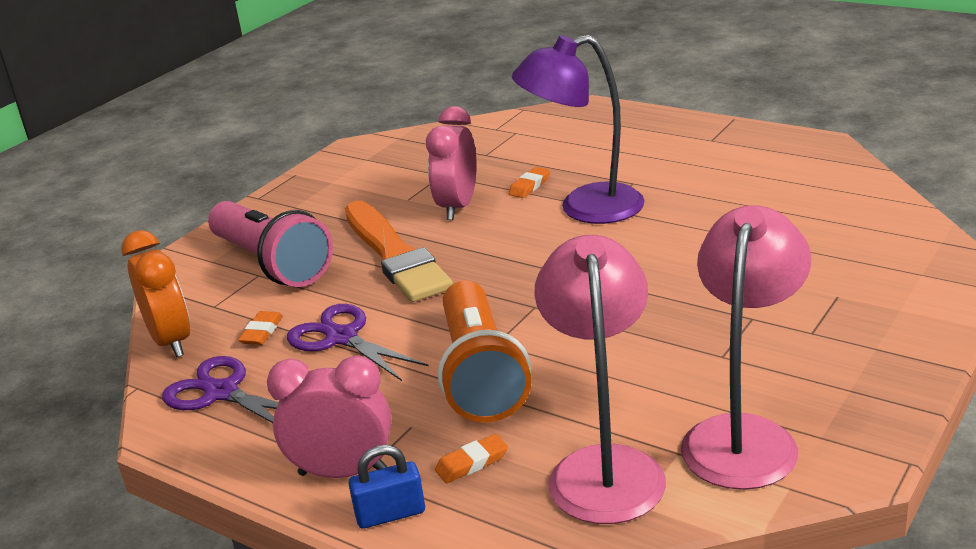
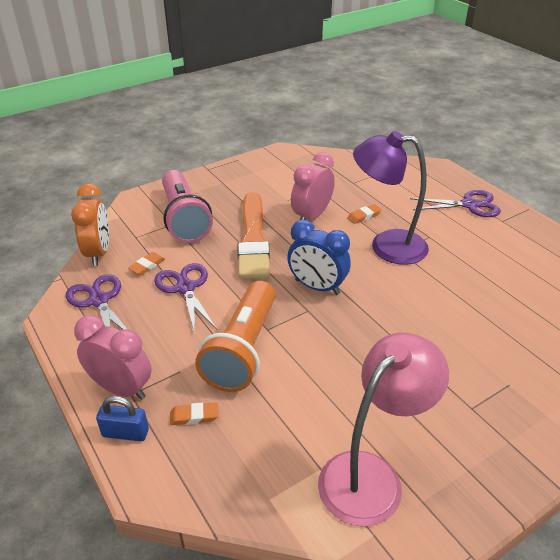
camera: 20 degrees right, 10 degrees up
(527, 278) = (317, 287): none -> blue clock
(604, 467) = (268, 458): pink lamp -> none
(658, 135) = (469, 205): none -> purple scissors

